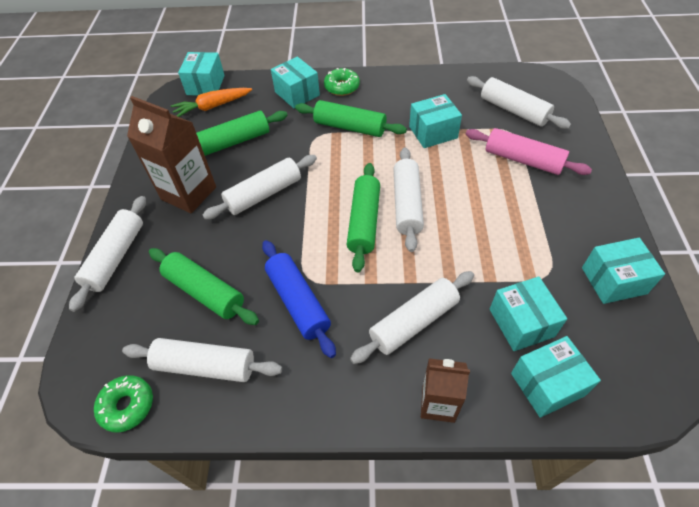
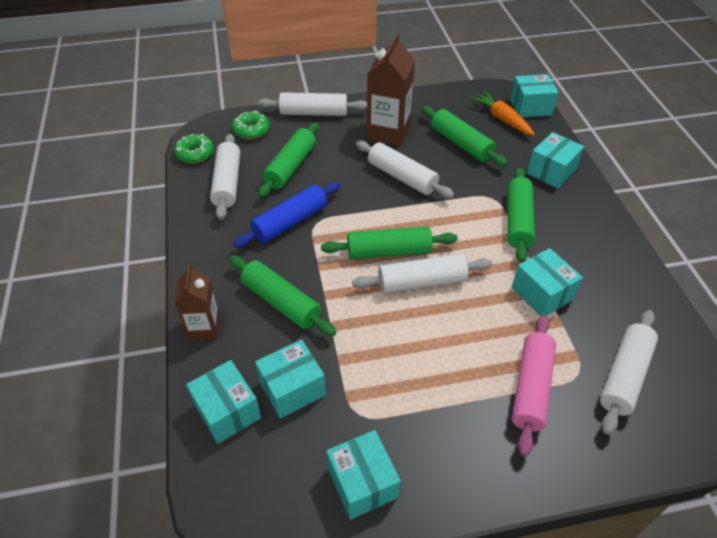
camera: 75 degrees right, 5 degrees down
(342, 87) = (581, 204): green donut -> green donut (251, 130)
(414, 322) = (281, 302): white rolling pin -> green rolling pin

